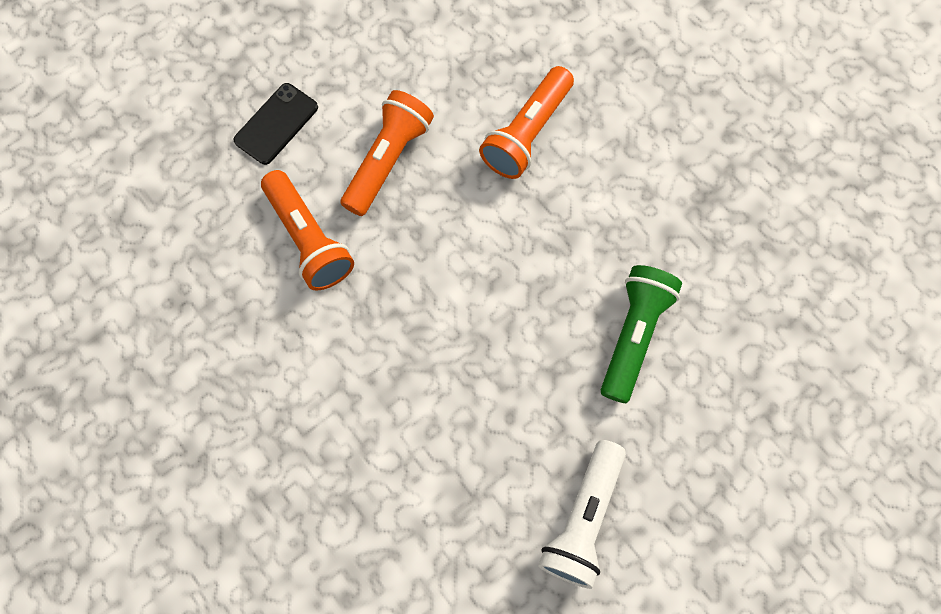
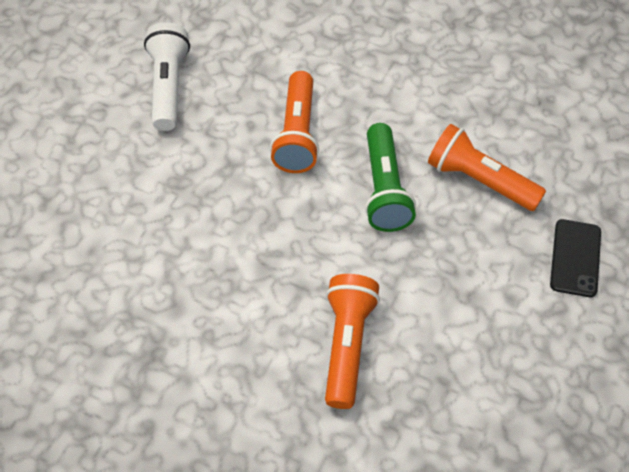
camera: 155 degrees right, 15 degrees down
(387, 160) = (458, 268): orange flashlight -> orange flashlight (297, 134)
(633, 334) = (176, 215): green flashlight -> green flashlight (385, 189)

